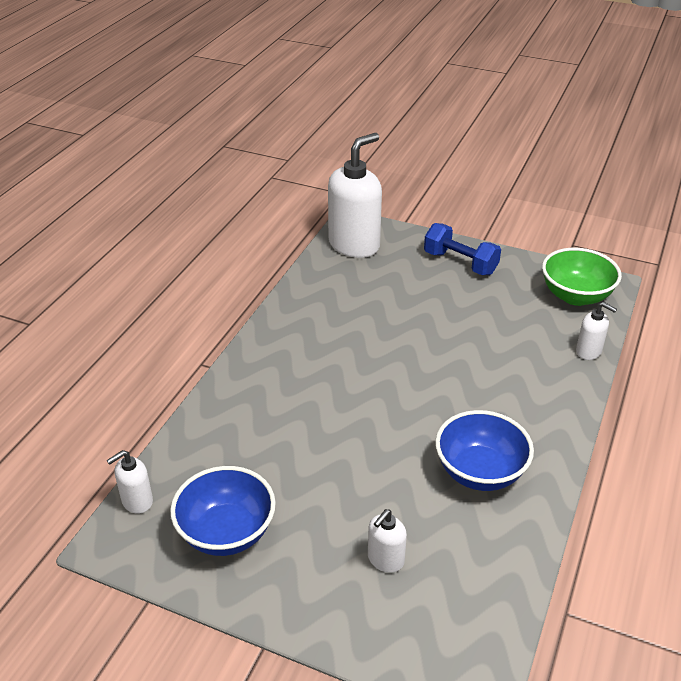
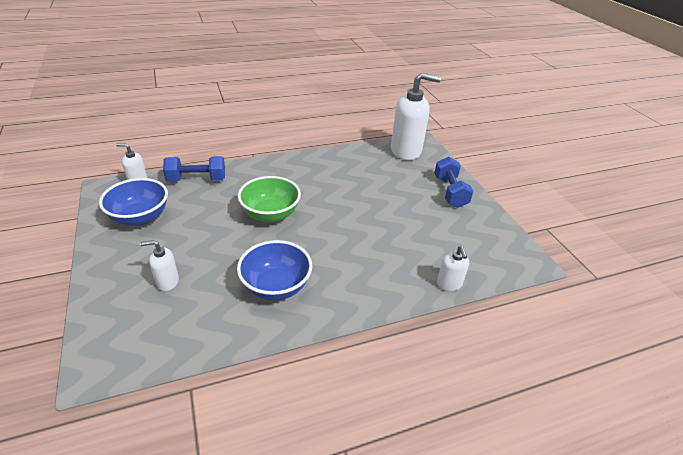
camera: 45 degrees right, 0 degrees up
(203, 441) = (197, 180): none -> blue dumbbell
(575, 296) = (495, 252): green bowl -> green bowl (270, 214)

